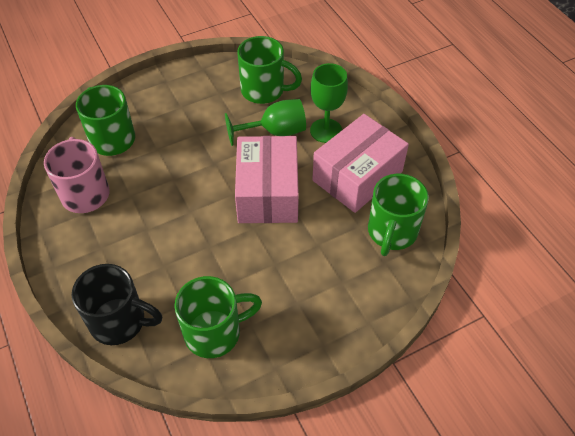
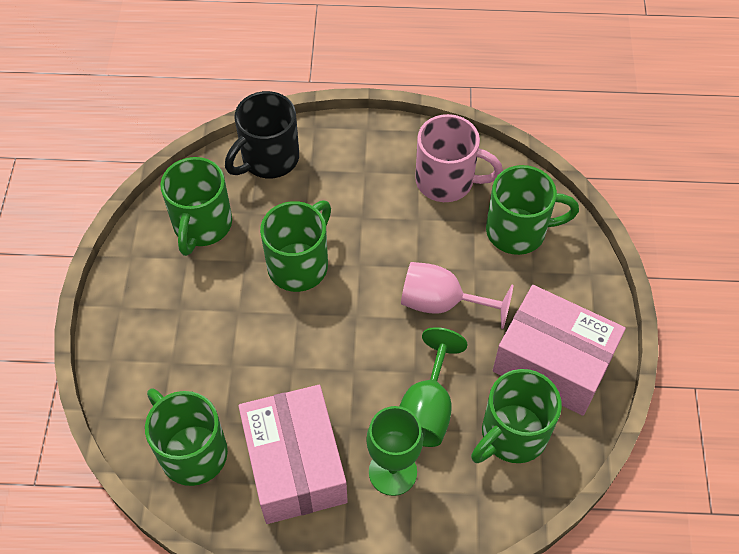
camera: 120 degrees right, 5 degrees up
(194, 154) = (442, 303): none -> pink goblet
(211, 246) = (299, 264): none -> green mug
(268, 193) = (335, 351): pink box -> pink box (553, 362)

